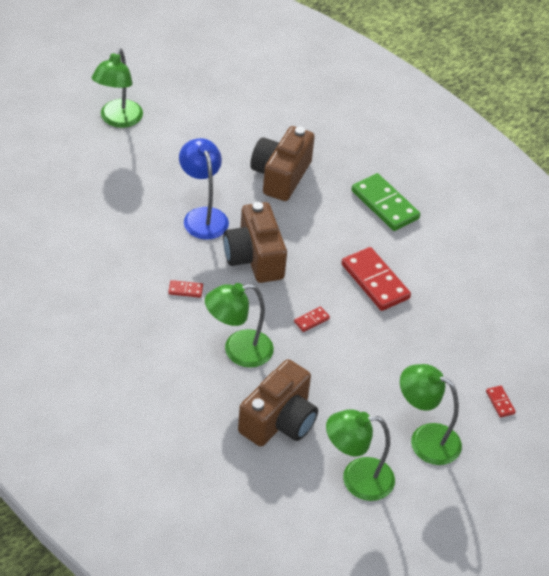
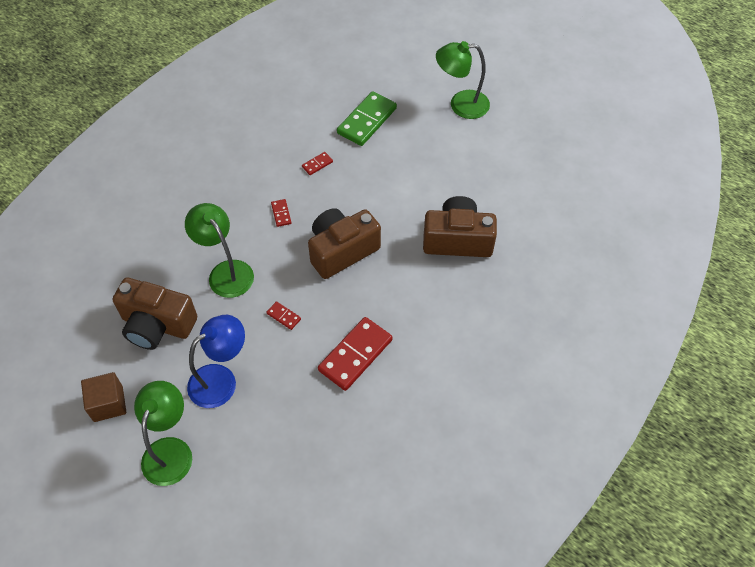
camera: 75 degrees right, 10 degrees up
(203, 216) = (374, 198): blue lamp -> blue lamp (221, 380)
(356, 479) = (108, 404): green lamp -> brown cube
(384, 205) = (465, 336): green domino -> green domino (367, 121)
(500, 402) = (238, 509): red domino -> red domino (317, 164)

